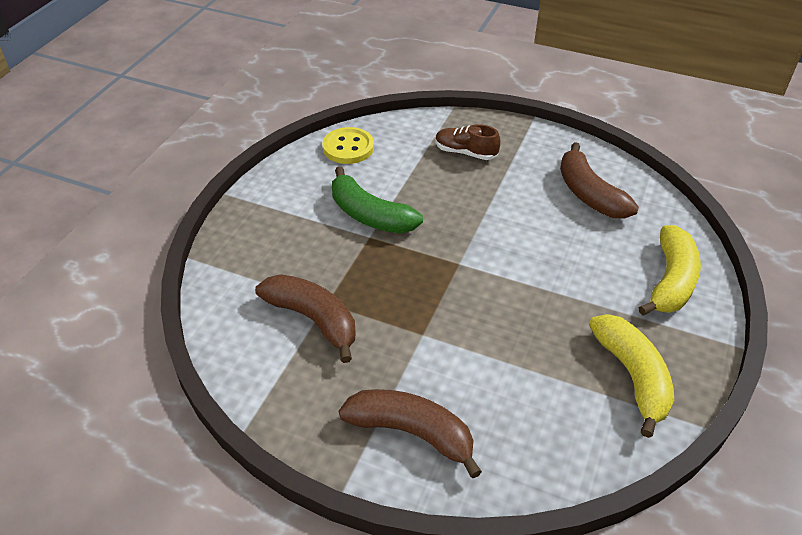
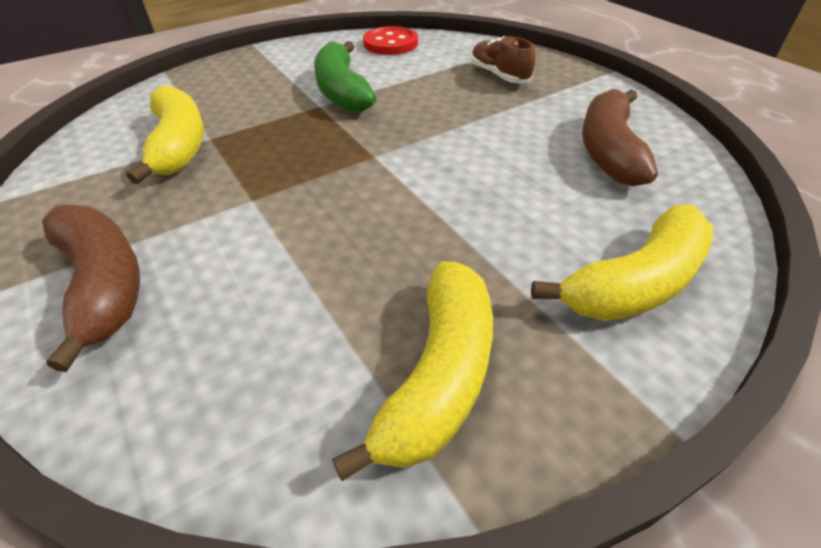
camera: 35 degrees right, 0 degrees up
(313, 319) = (179, 145): brown banana -> yellow banana
(348, 147) = (390, 43): yellow button -> red button

